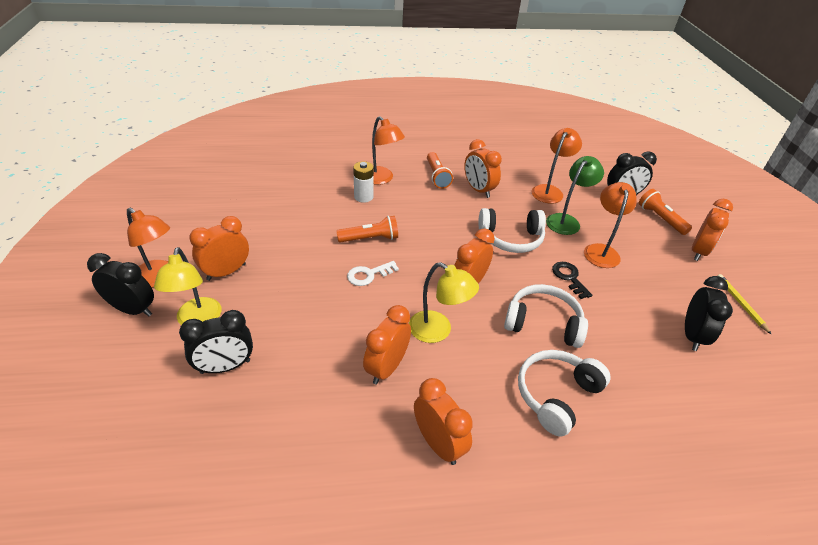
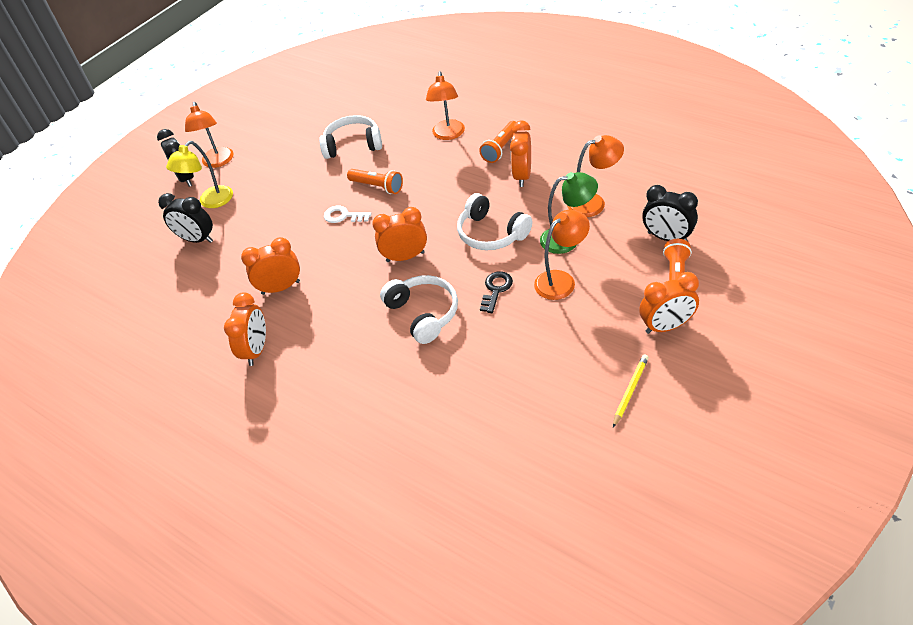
camera: 50 degrees right, 5 degrees up
(226, 272) = (258, 174): orange clock -> none
(363, 197) = (414, 147): white battery -> none
(438, 331) = (341, 280): yellow lamp -> none
(556, 395) = (364, 366): white headphones -> white headphones (353, 145)
(692, 335) = (536, 388): black clock -> none

